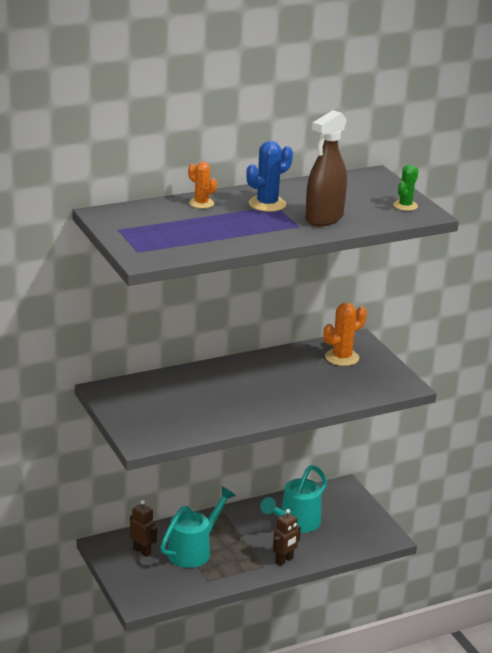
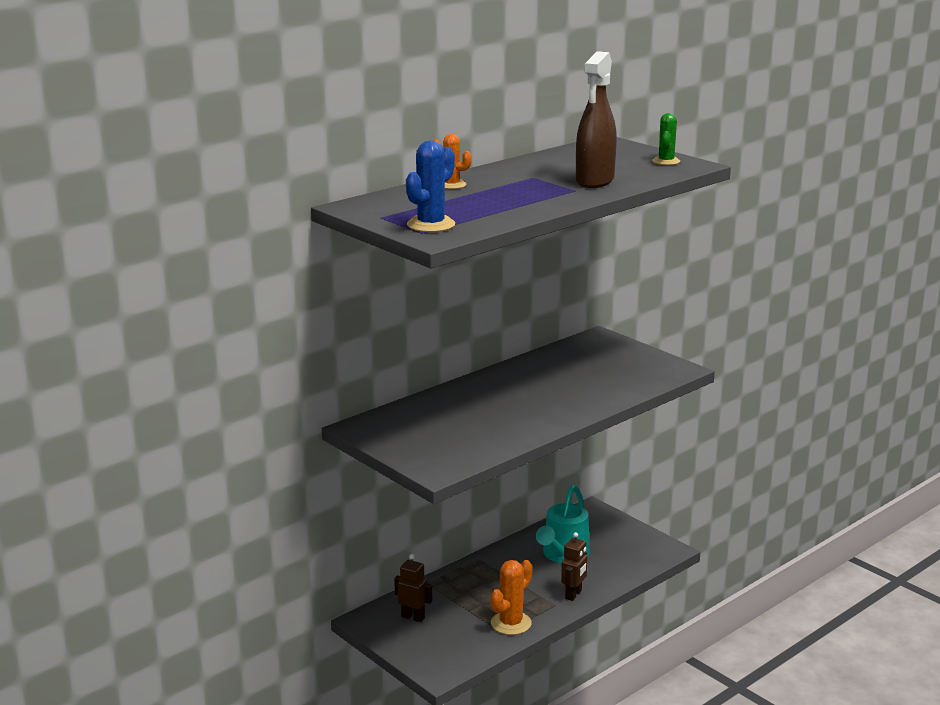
camera: 15 degrees left, 5 degrees down
(194, 551) = (470, 605): turquoise watering can -> none
(267, 204) = (522, 177): blue cactus -> blue cactus (431, 225)
(342, 357) = (594, 355): orange cactus -> orange cactus (511, 623)

